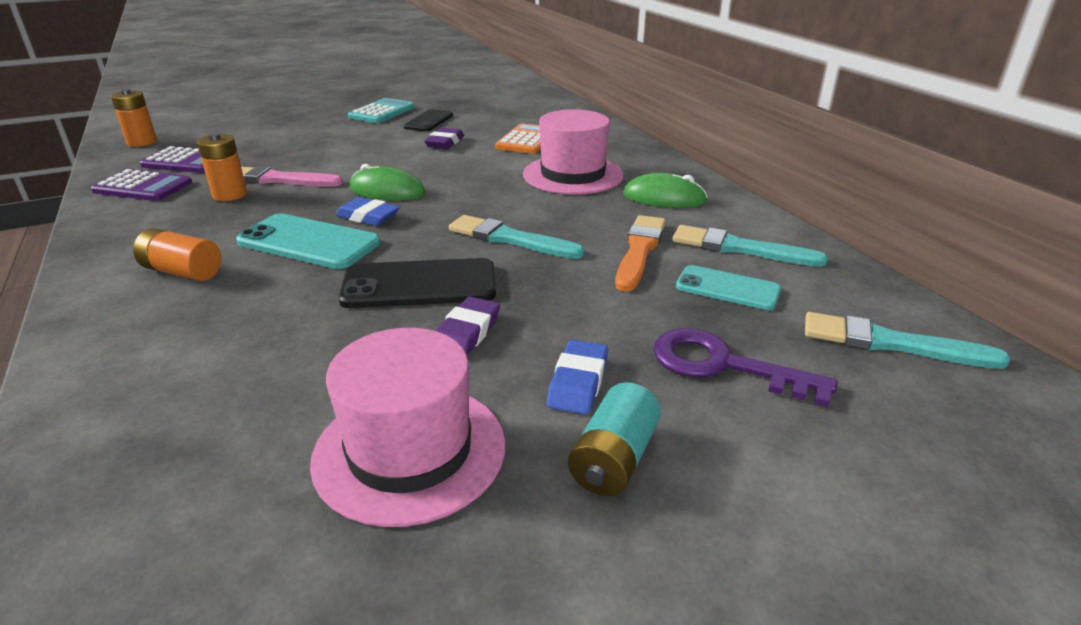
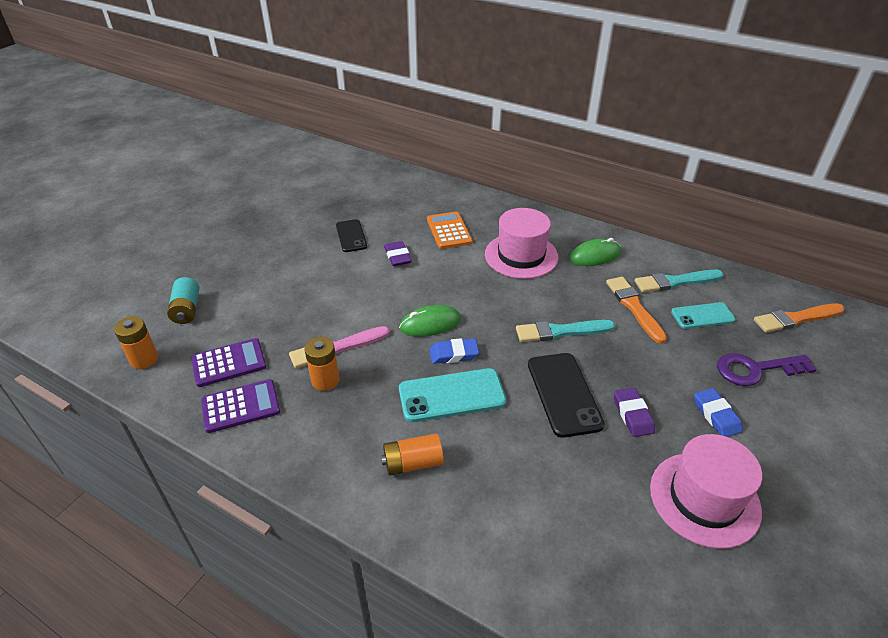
camera: 35 degrees left, 10 degrees up
(382, 112) = (298, 238): turquoise calculator -> none
(419, 285) = (563, 394): black phone -> black phone turned 60 degrees counterclockwise
(613, 459) = (778, 449): turquoise battery -> turquoise battery (187, 310)
(891, 343) = (796, 319): turquoise brush -> orange brush

